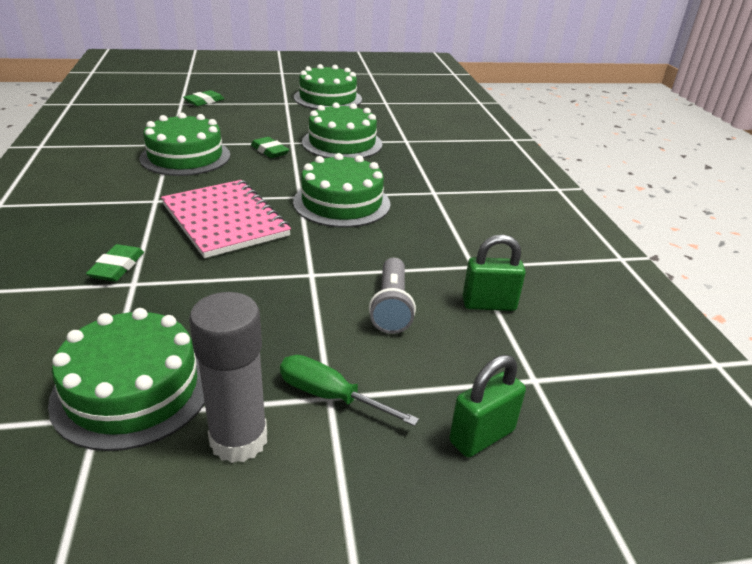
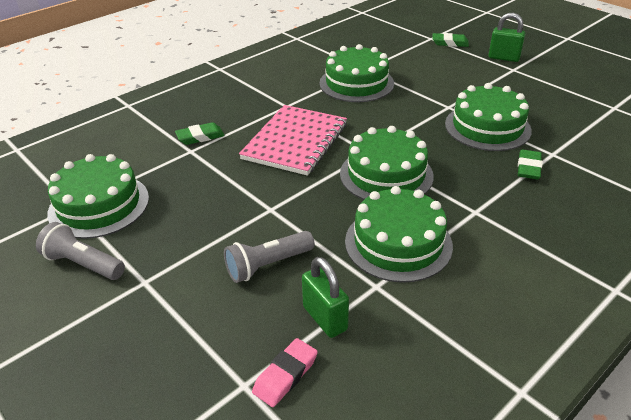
camera: 60 degrees right, 5 degrees up
(239, 440) = (83, 264): grey glue stick -> grey flashlight
(269, 151) = (418, 106): green eraser -> green eraser (528, 168)
(328, 98) = (561, 80): green cake -> green cake (398, 243)
(329, 396) = (145, 281): green screwdriver -> none
(481, 436) = (154, 376): green padlock -> green padlock (503, 58)
(538, 351) = (285, 375): none -> pink eraser

